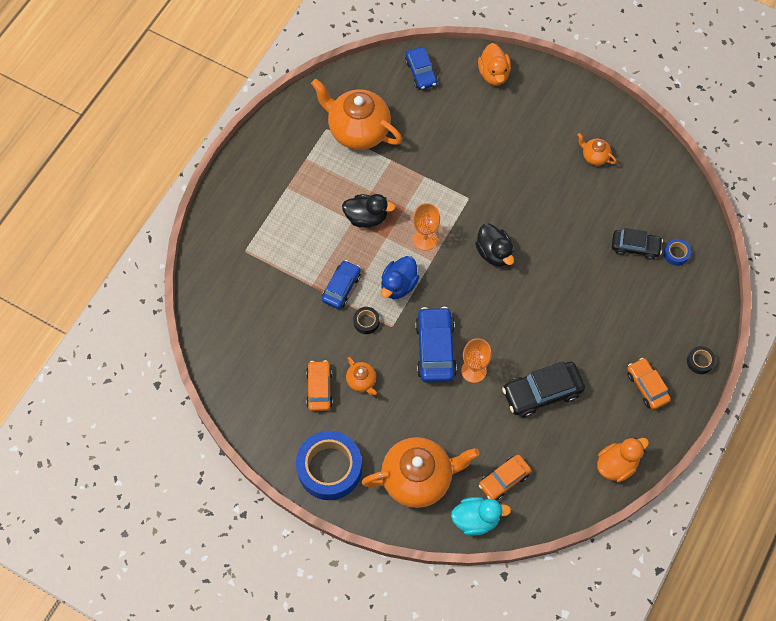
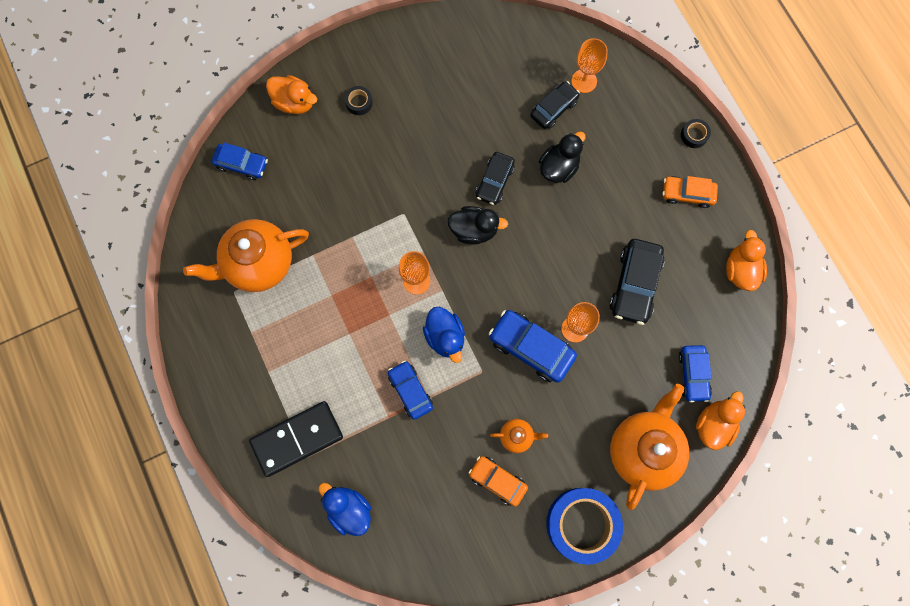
camera: 55 degrees left, 10 degrees up
(228, 302) = (348, 509): none -> blue duck
(253, 237) = (297, 439): none -> black domino
(366, 217) = (355, 318): black duck -> black duck (558, 167)
(366, 322) = (461, 392): black tape -> black tape (359, 102)
(476, 519) = (713, 424): turquoise duck -> orange duck
(504, 479) = (693, 374): orange car -> blue car
(543, 243) = (494, 181): none -> black car
(594, 156) = (443, 78): orange teapot -> none
(676, 254) = (584, 81): blue tape -> orange goblet

